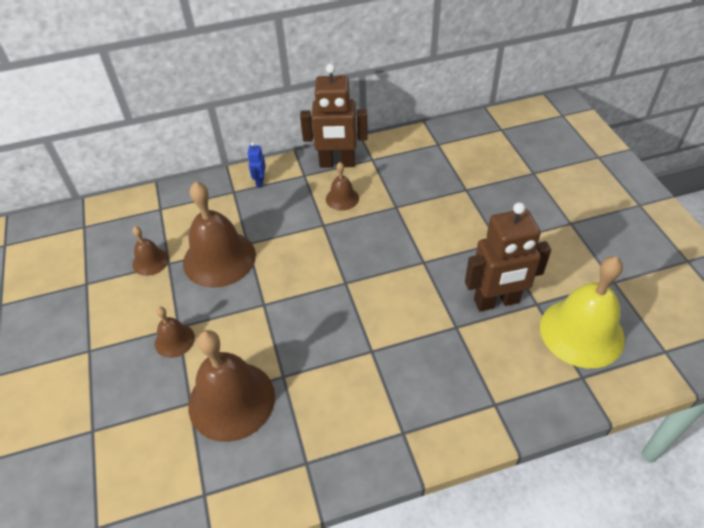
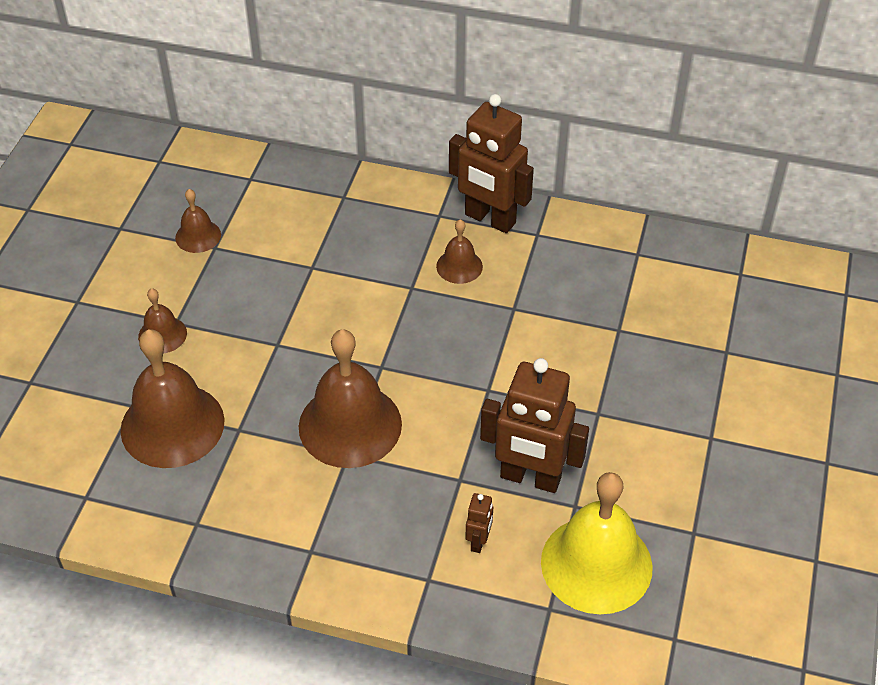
camera: 30 degrees right, 0 degrees up
(219, 258) = (270, 269): brown bell -> brown bell (350, 425)
(260, 181) = (382, 198): blue robot -> none
(503, 359) = (479, 541): none -> brown robot

